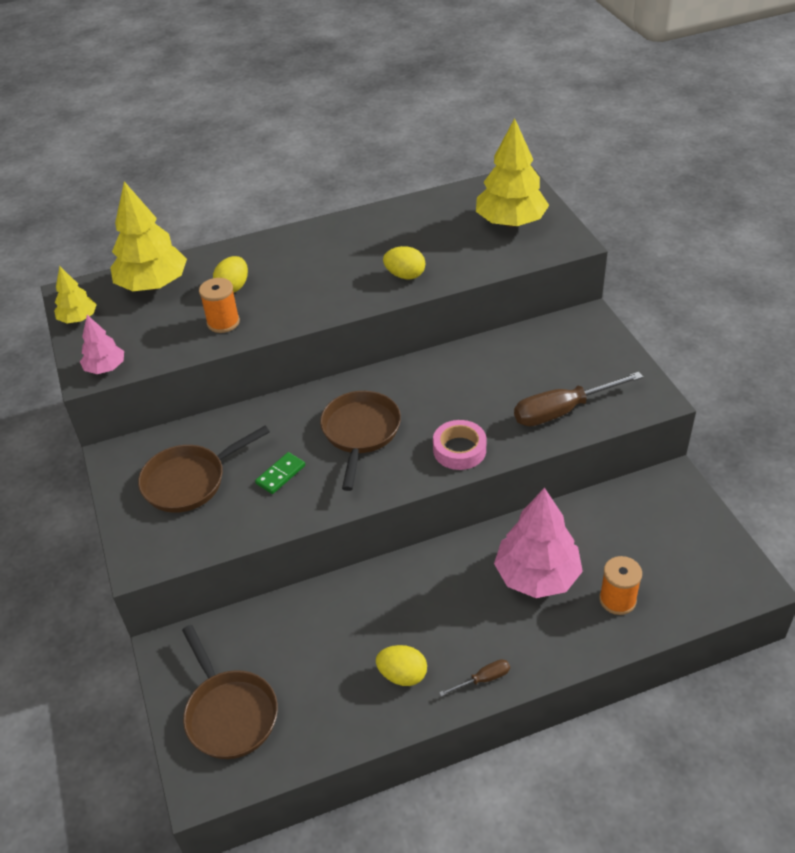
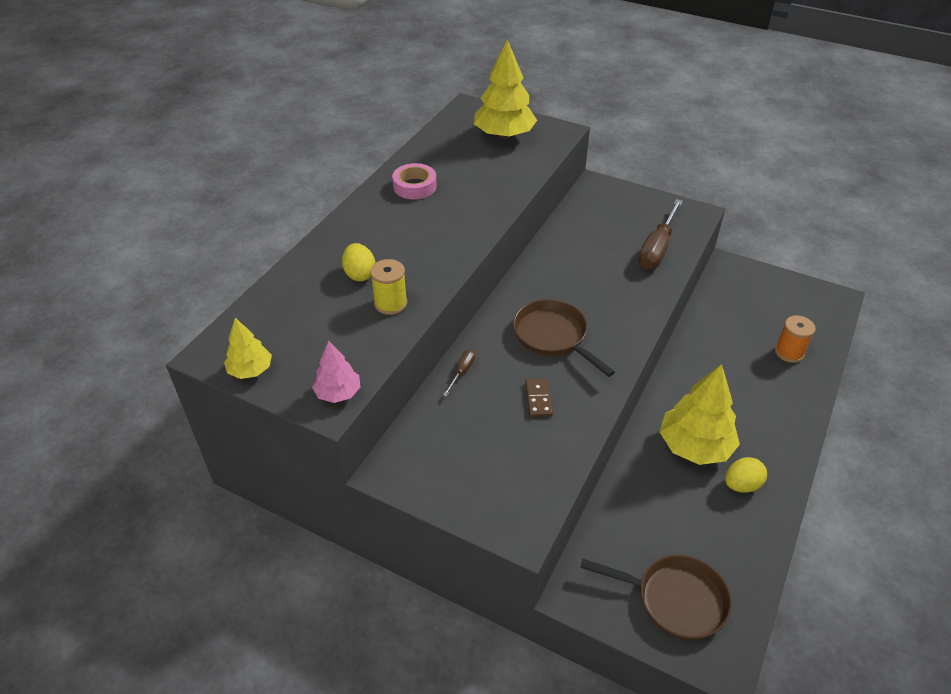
camera: 45 degrees left, 0 degrees up
(153, 285) = (283, 308): yellow tree -> yellow tree (695, 446)
(189, 481) = (476, 448): brown pan -> none
(223, 322) = (390, 303): orange spool -> yellow spool
(281, 475) = (538, 399): green domino -> brown domino
(405, 275) = (482, 202): yellow egg -> none
(459, 450) = (631, 308): pink tape -> pink tape (414, 186)
(483, 679) = (785, 451): brown screwdriver -> brown screwdriver (462, 372)
(537, 576) = (732, 368): pink tree -> none

